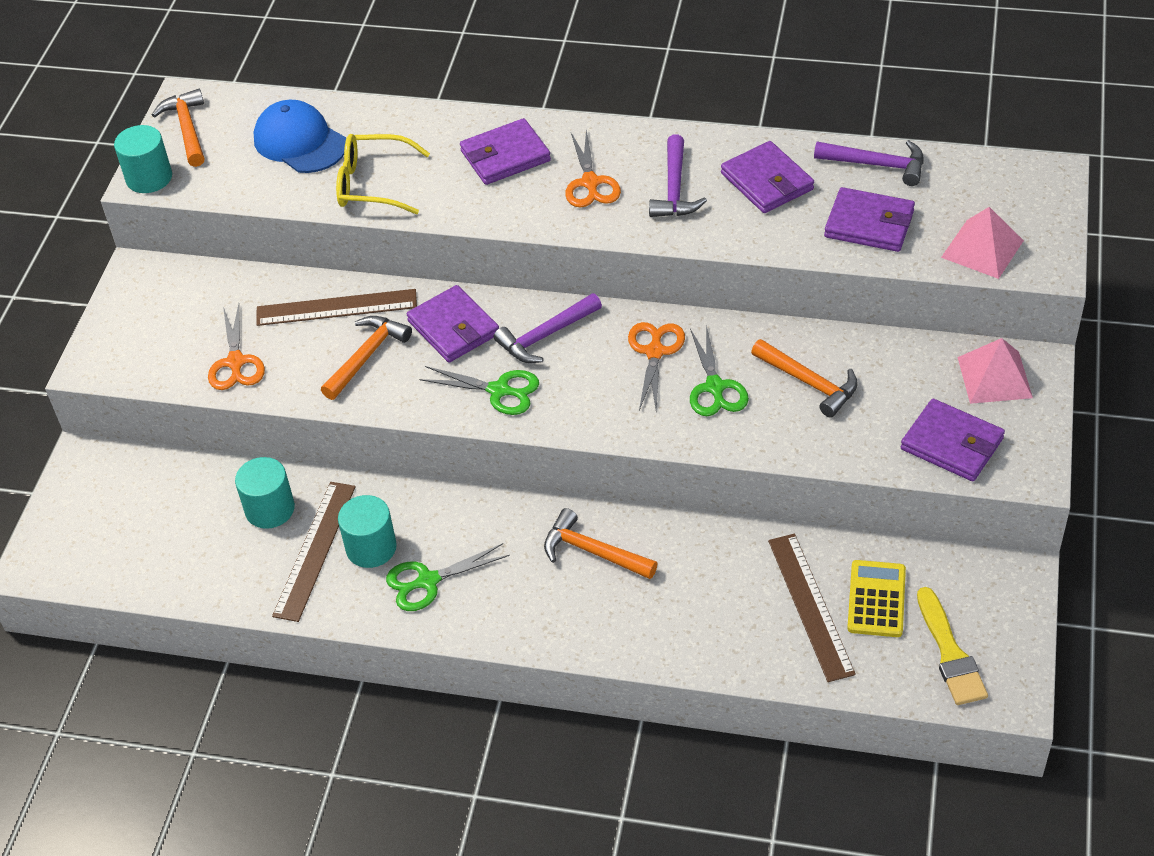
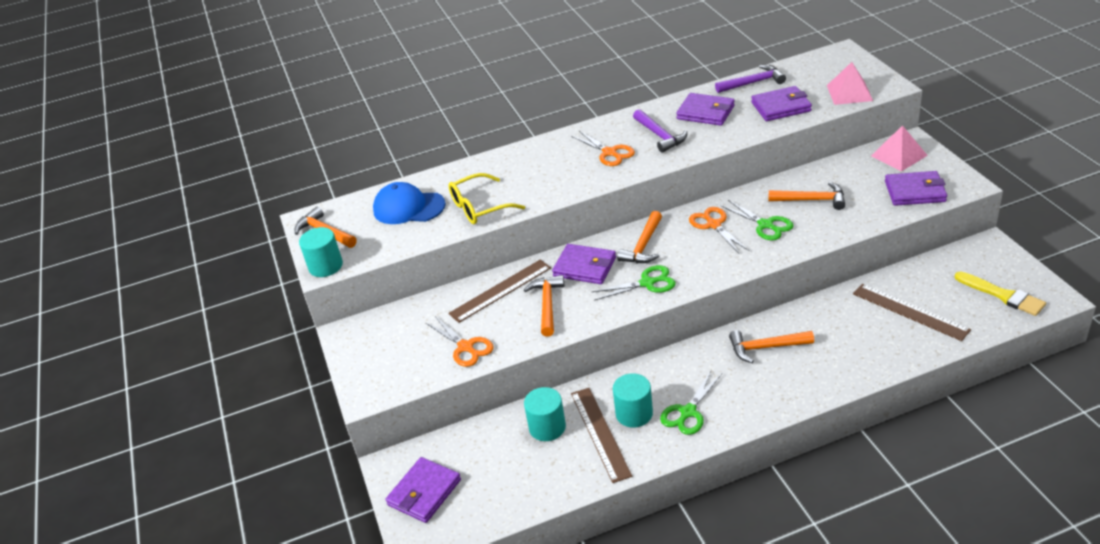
camera: 30 degrees left, 10 degrees down
(505, 156) = (545, 162): purple wallet -> purple wallet (424, 492)
(545, 336) = (643, 246): purple hammer -> orange hammer
(876, 599) = (938, 291): yellow calculator -> none

